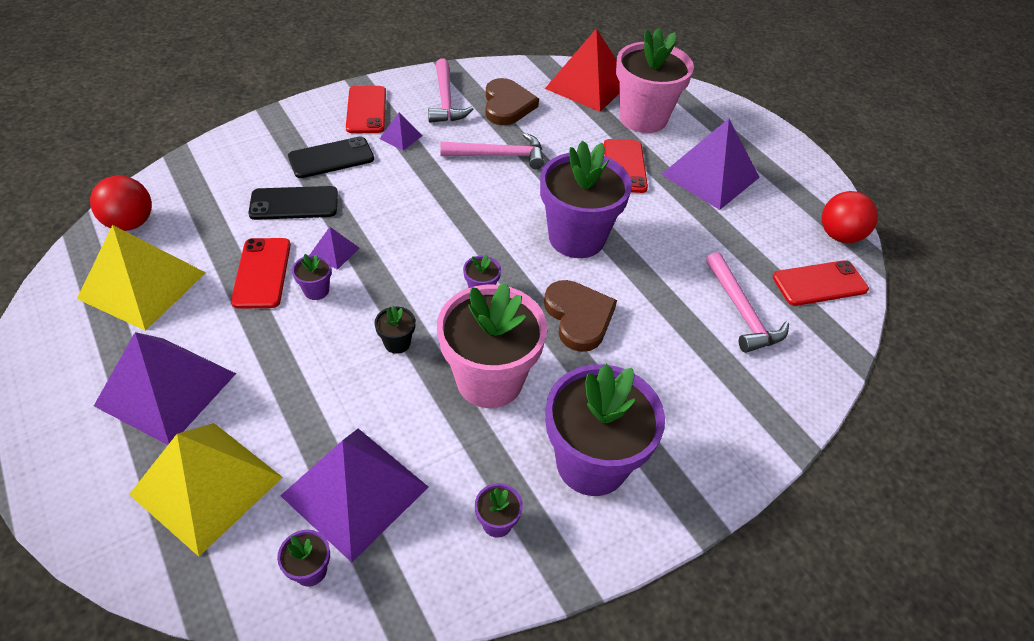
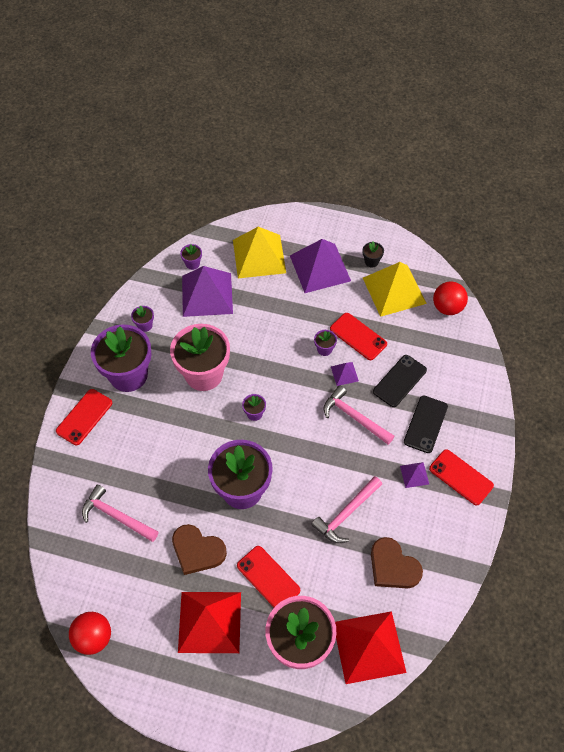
camera: 140 degrees right, 10 degrees up
(397, 343) = (260, 357): black flower pot -> black flower pot (371, 261)
(445, 100) = (432, 532): pink hammer -> pink hammer (354, 417)
(578, 317) = (195, 439): brown heart -> brown heart (197, 551)
(710, 176) = (209, 622): purple pyramid -> red pyramid
(819, 283) = (85, 579): red phone -> red phone (84, 417)

